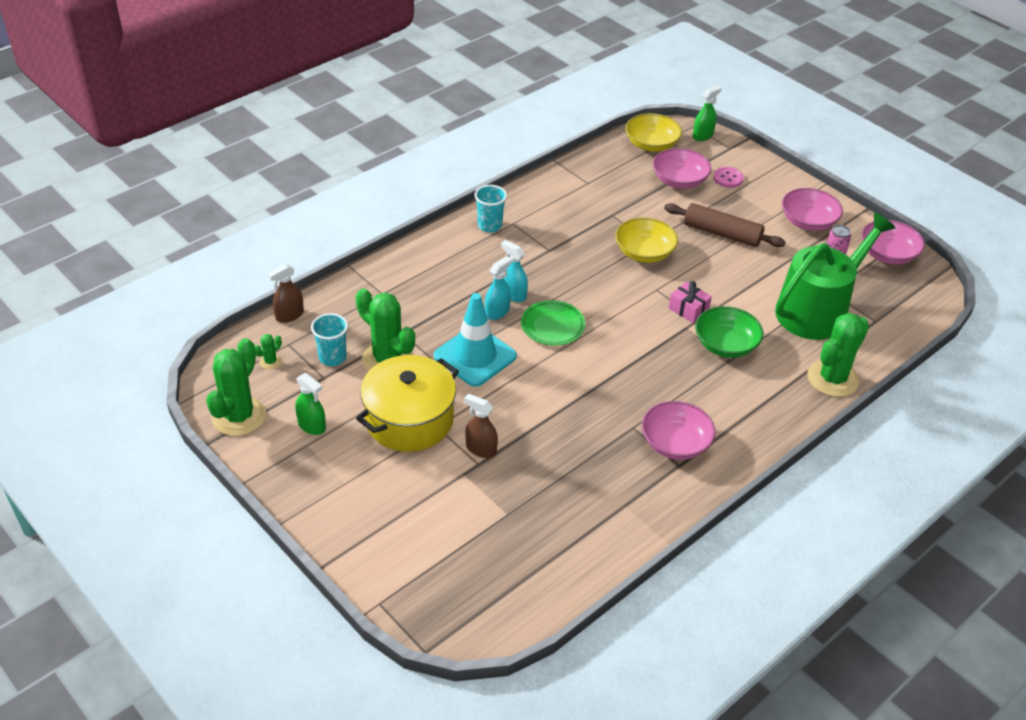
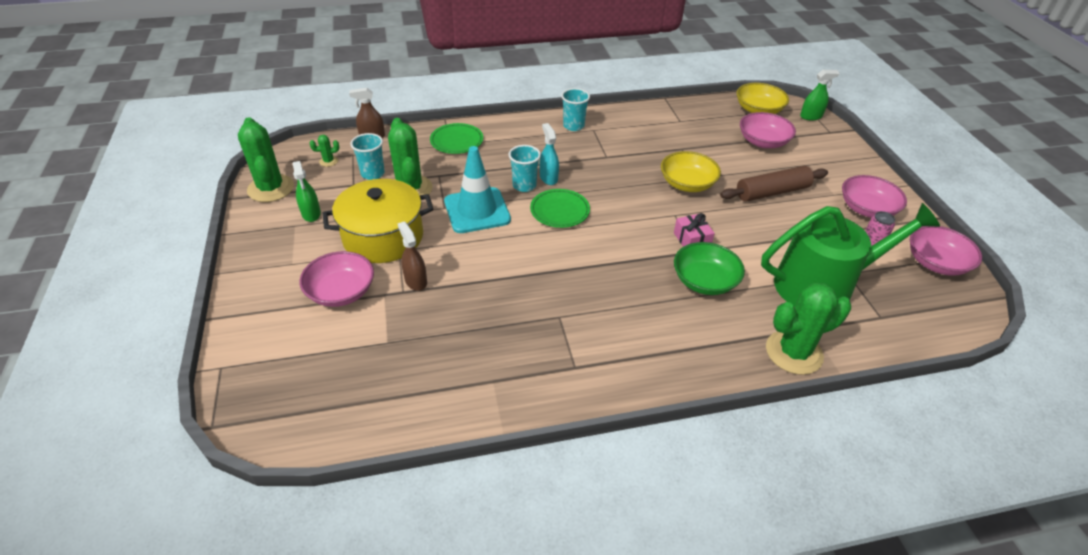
camera: 30 degrees right, 0 degrees up
(239, 416) = (271, 188): green cactus -> green cactus turned 75 degrees counterclockwise
(386, 287) = (457, 141): none -> green plate
(497, 312) = (524, 185): turquoise spray bottle -> turquoise cup
(675, 443) = (586, 346): pink bowl -> pink bowl (341, 292)
(722, 233) = (772, 192): brown rolling pin -> brown rolling pin turned 75 degrees counterclockwise
(728, 178) = (810, 153): pink button -> none

